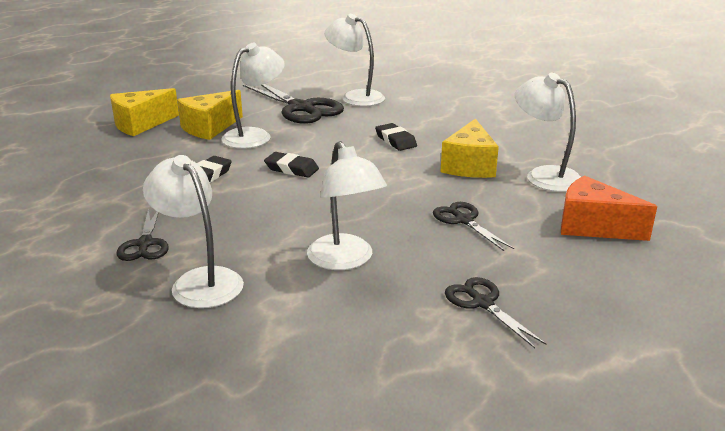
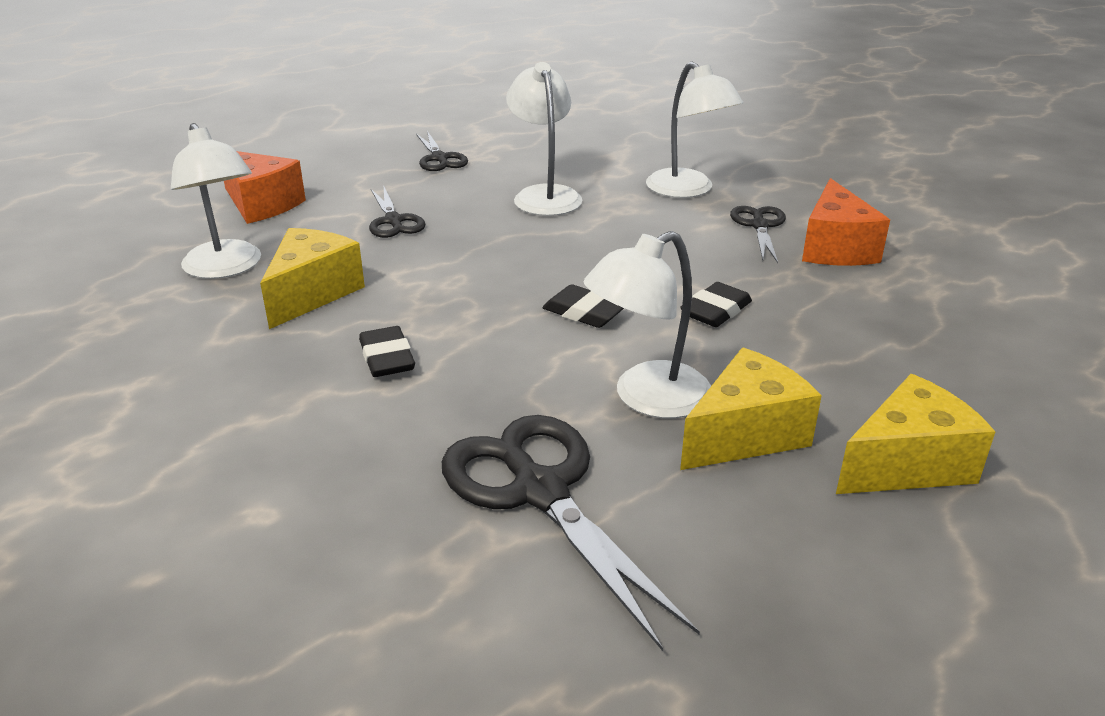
camera: 170 degrees left, 5 degrees up
(91, 227) = (835, 248): none -> orange cheese
(355, 97) = (386, 531): white lamp -> none

